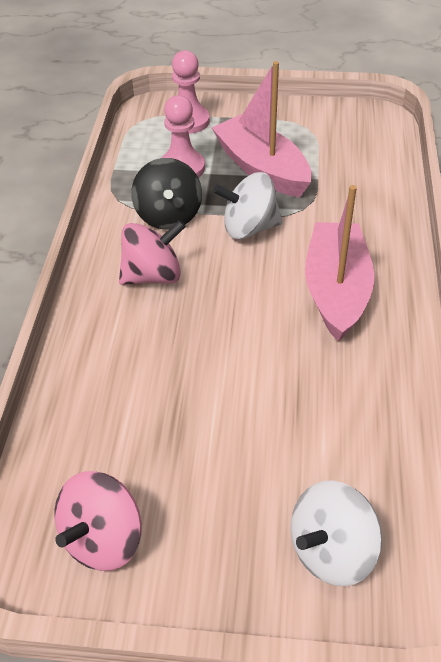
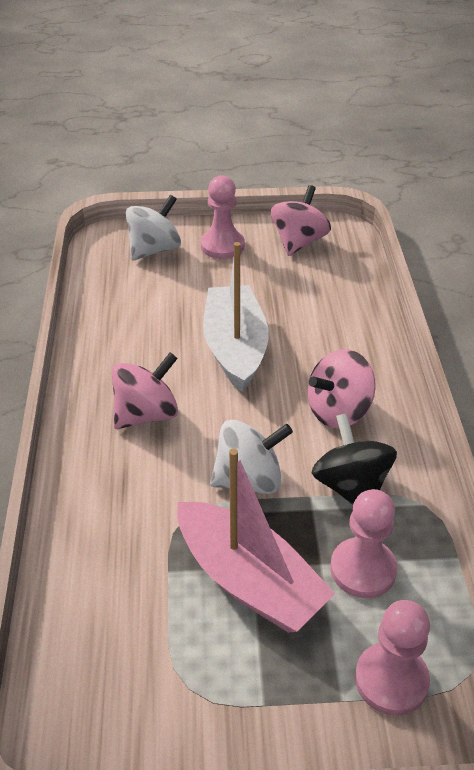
camera: 170 degrees right, 5 degrees down
(223, 546) = (222, 246): none -> pink pawn
(237, 356) = (235, 348): none -> white boat
(336, 290) = (146, 414): pink boat -> pink spinning top

